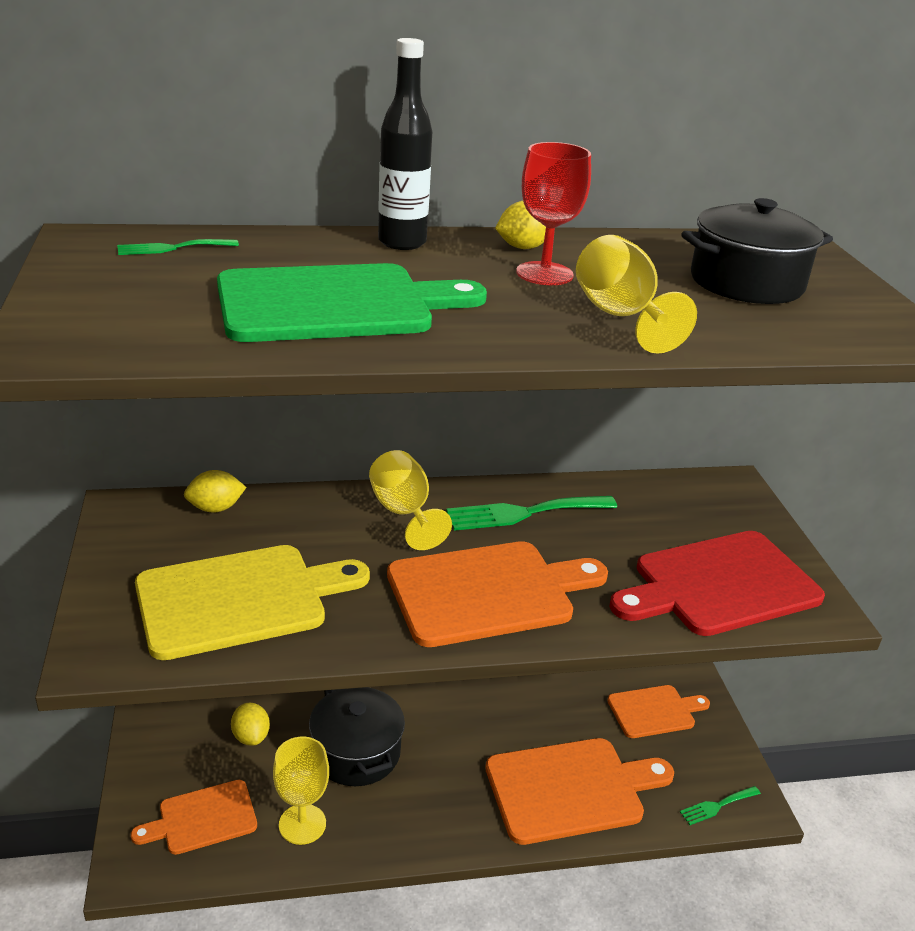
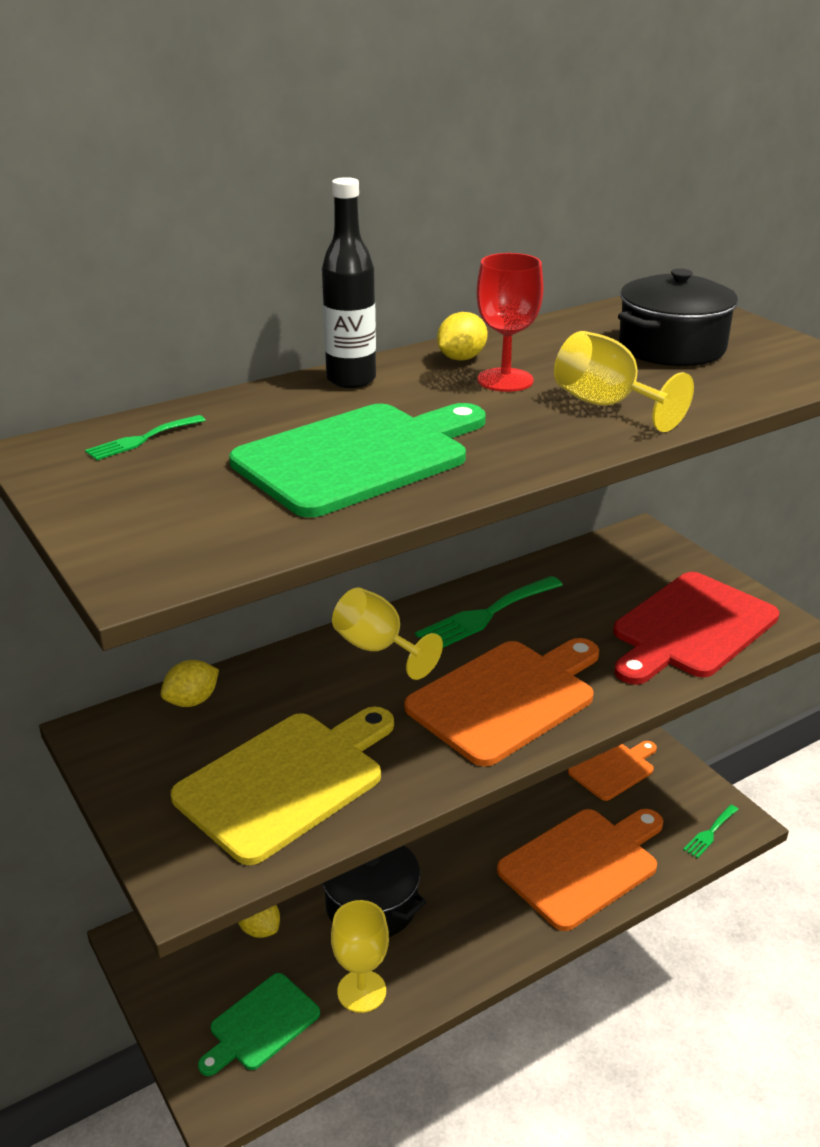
camera: 20 degrees left, 0 degrees up
(202, 818) = (261, 1025): orange cutting board -> green cutting board

